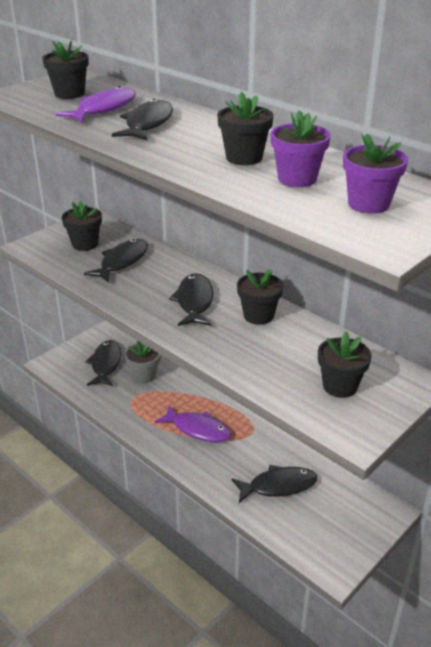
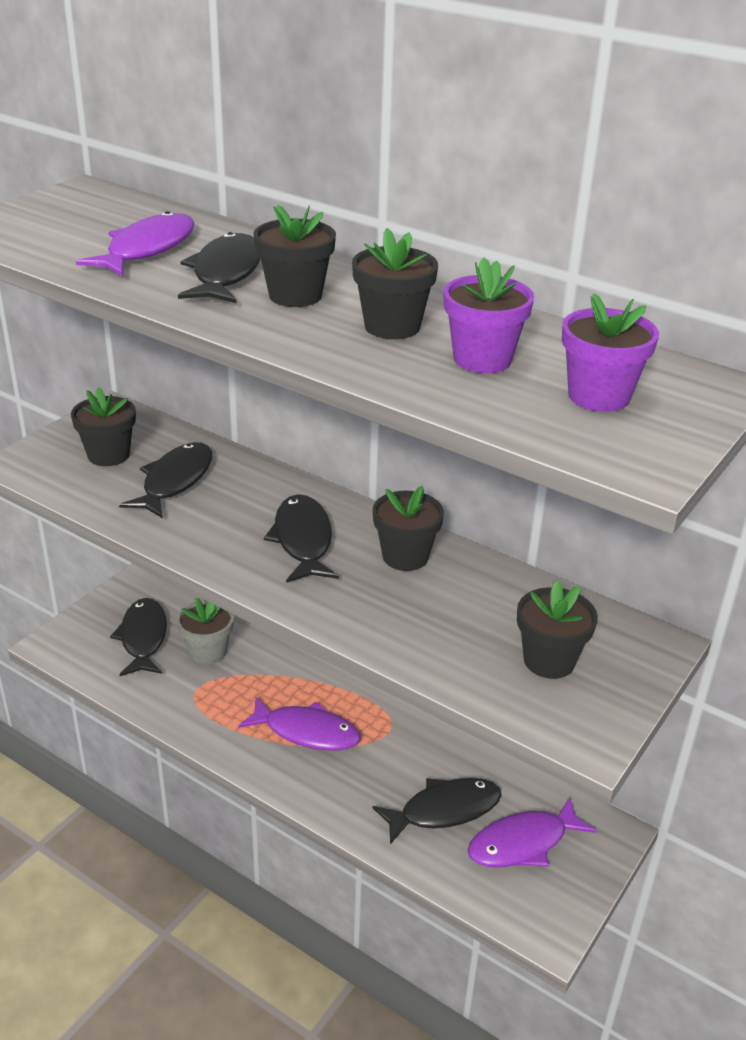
camera: 10 degrees left, 0 degrees up
(69, 94) = (83, 223): black flower pot -> black flower pot (295, 295)
(327, 512) = (523, 843): none -> purple fish

